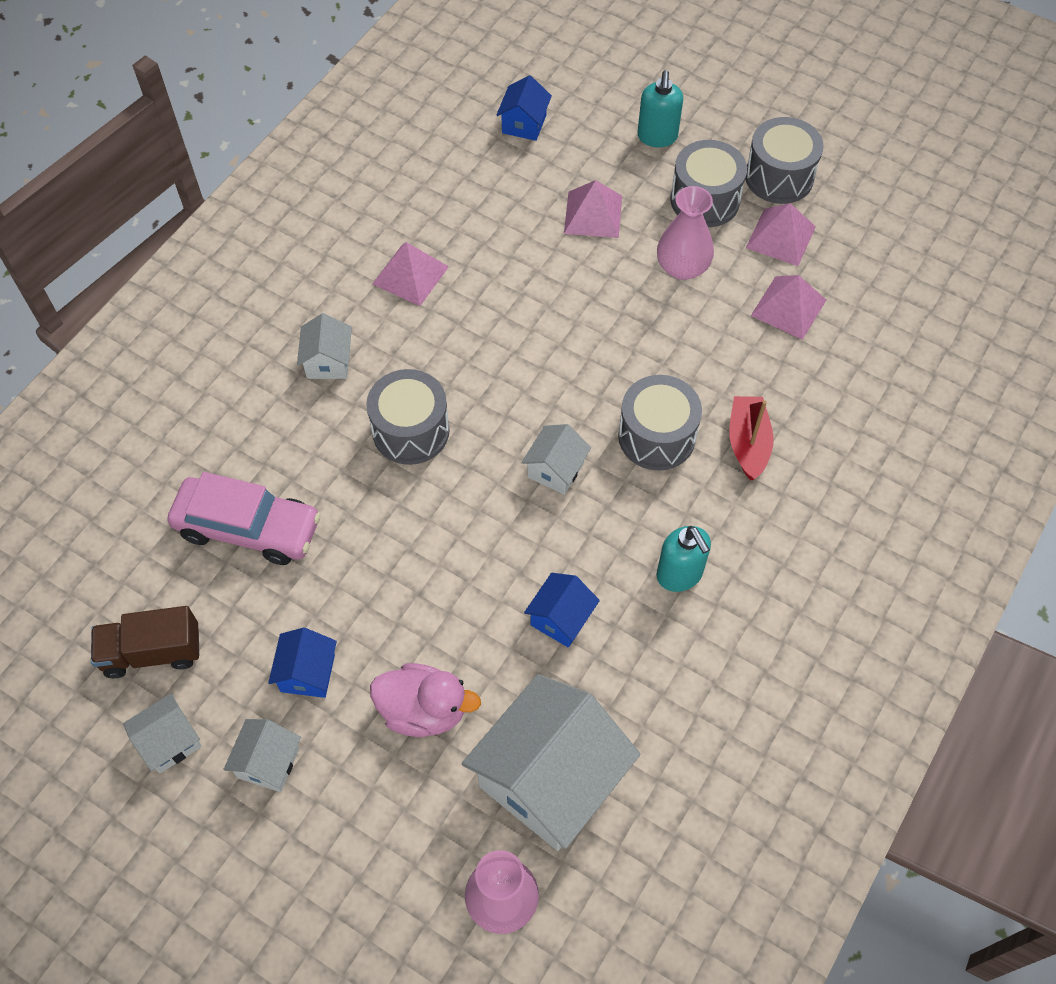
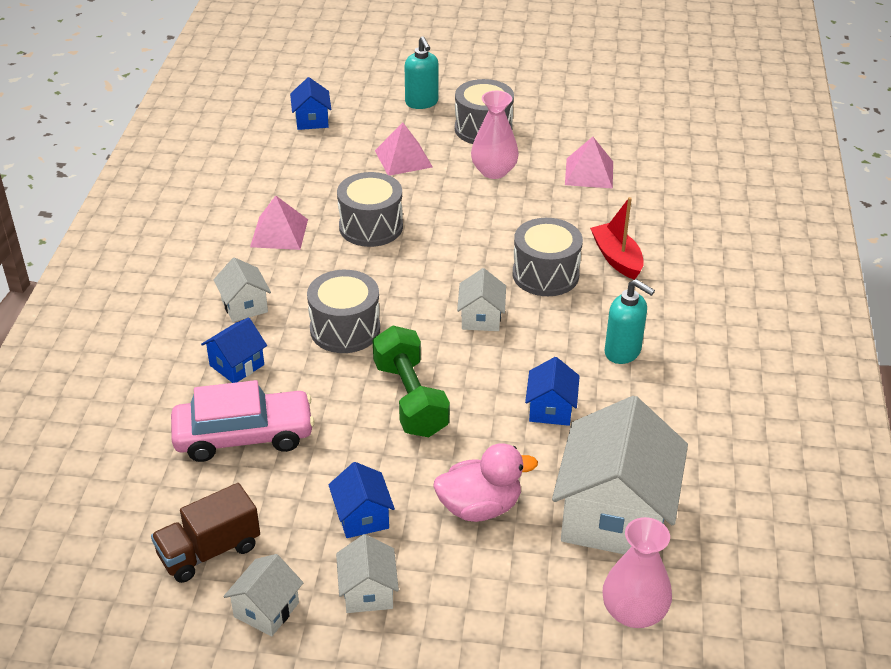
camera: 25 degrees left, 20 degrees down
(284, 436) = (237, 365): none -> blue house
(428, 547) = (410, 399): none -> green dumbbell
(779, 177) = (528, 103): grey drum -> grey drum (371, 227)
(781, 237) = (554, 135): pink pyramid -> none

